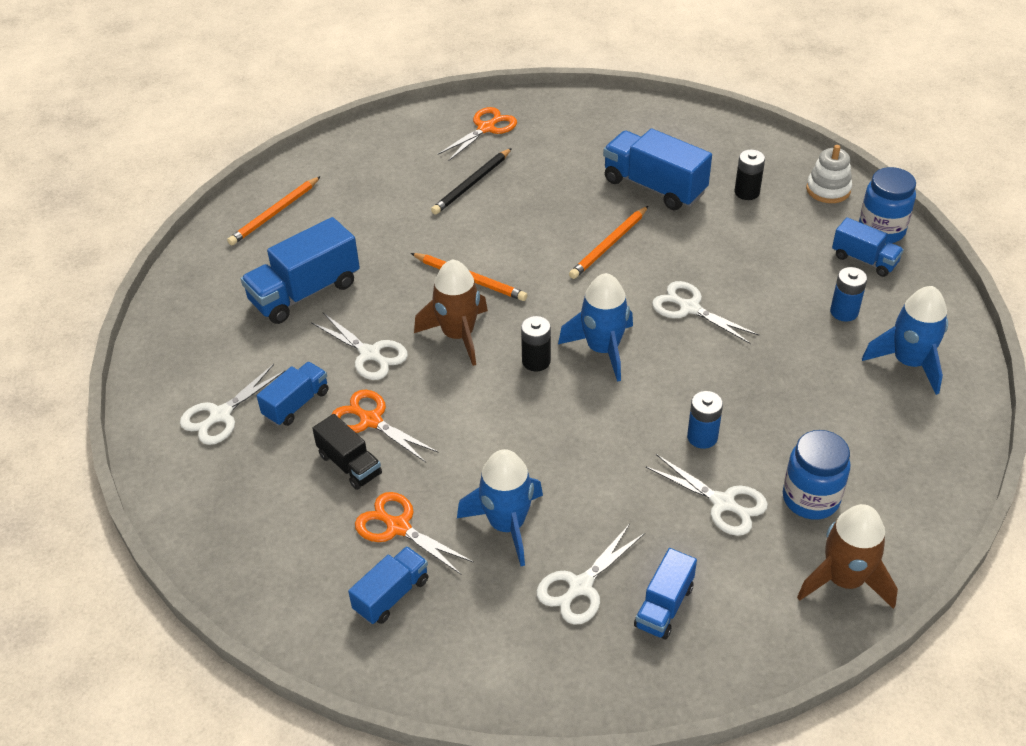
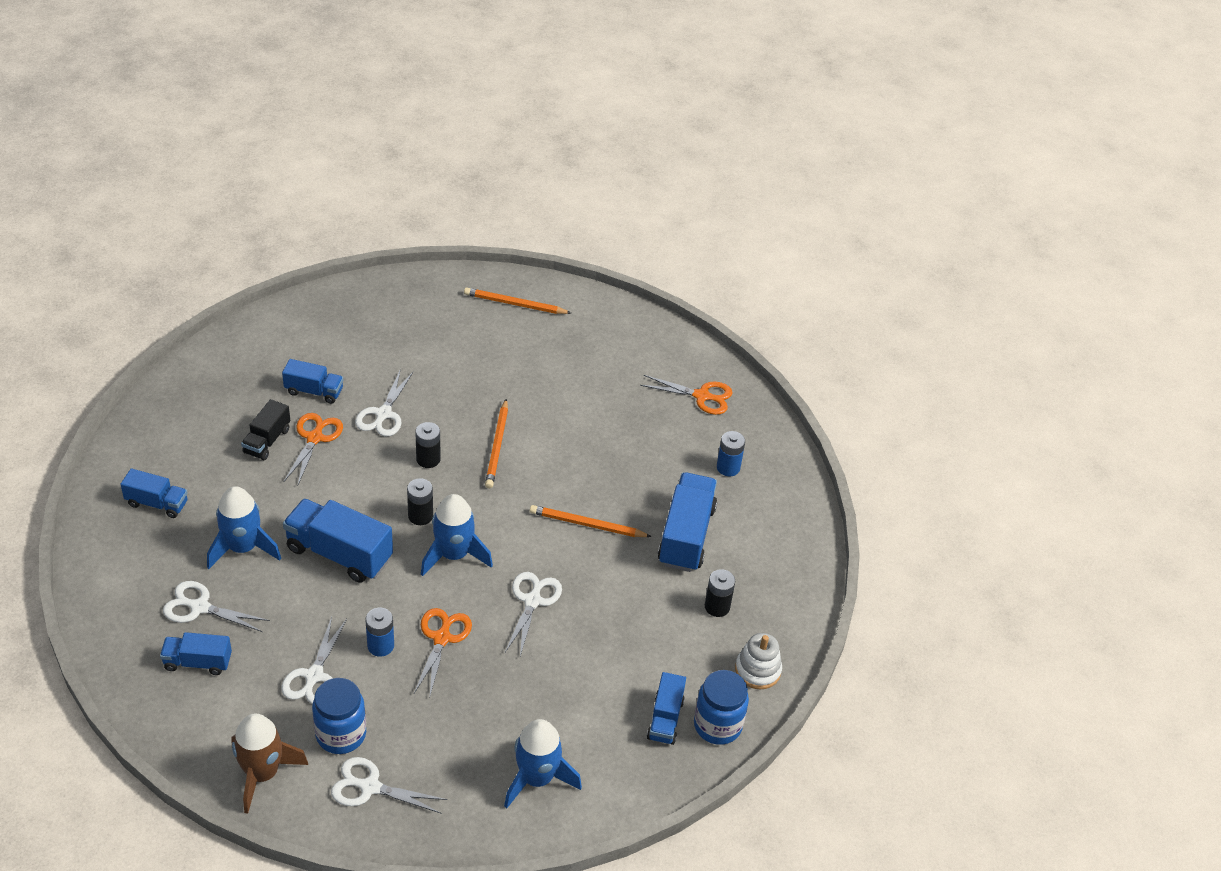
camera: 60 degrees right, 0 degrees up
(221, 415) = (286, 355): white scissors -> white scissors (370, 787)
(305, 292) = (433, 354): blue truck -> blue truck (339, 554)
(398, 527) = (218, 487): orange scissors -> orange scissors (442, 638)
(458, 335) = (428, 459): brown rocket -> black battery
(472, 184) = (619, 410): black pencil -> none
(844, 312) = (582, 716): blue battery -> blue battery (728, 467)

